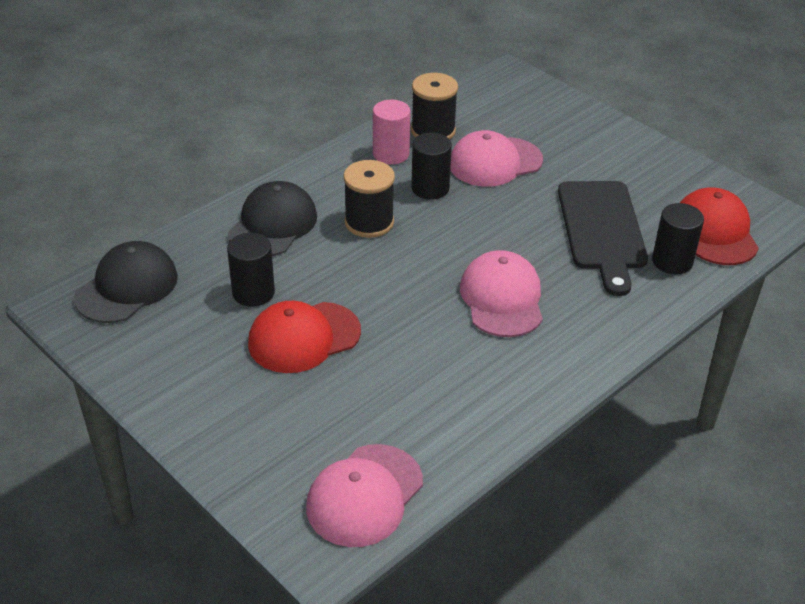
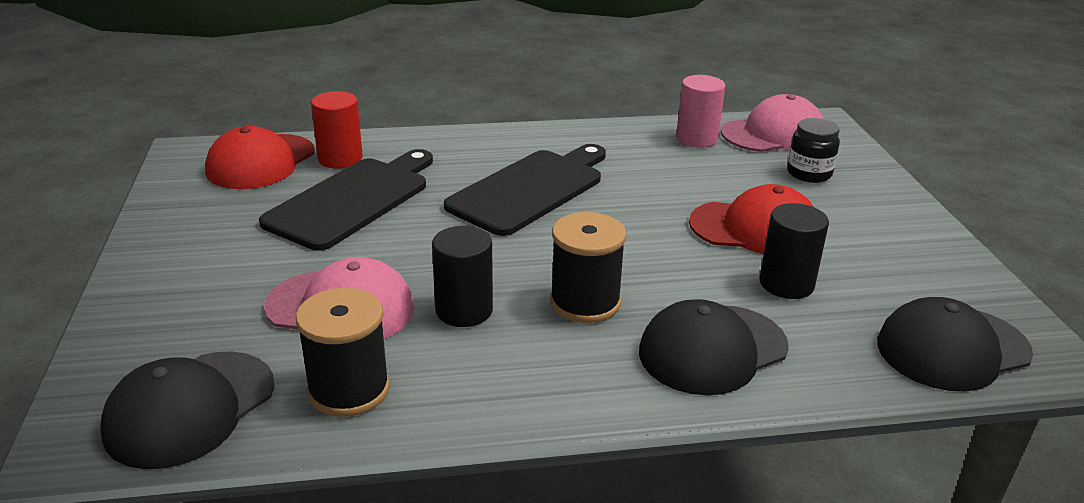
camera: 145 degrees left, 10 degrees down
(295, 438) = (809, 173): none -> black jar
(391, 154) = (454, 380): pink cylinder -> pink cylinder (696, 139)
(487, 98) = (190, 409): none -> black cap
(502, 298) = (530, 189): pink cap -> black cutting board
(672, 261) = (340, 159): black cylinder -> red cylinder

